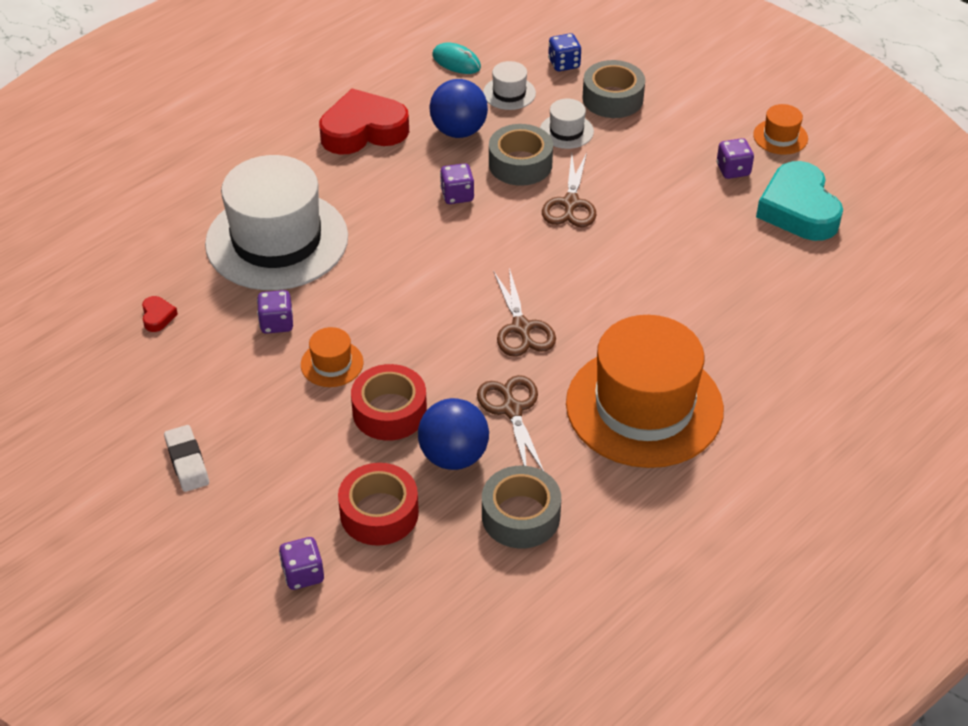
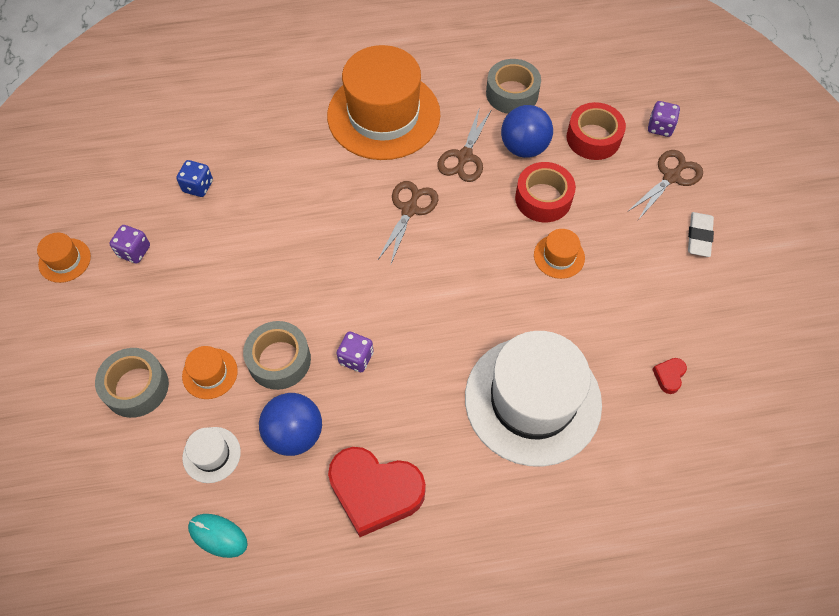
camera: 145 degrees left, 15 degrees up
(276, 323) = (579, 314): purple dice -> none
(456, 62) = (218, 536): turquoise mouse -> turquoise mouse turned 45 degrees counterclockwise
(564, 64) = (129, 462): blue dice -> blue dice (198, 186)
(566, 131) = (210, 373): white hat -> orange hat
(570, 203) = (279, 294): brown scissors -> brown scissors (671, 177)
(798, 209) = (134, 190): turquoise heart -> none

